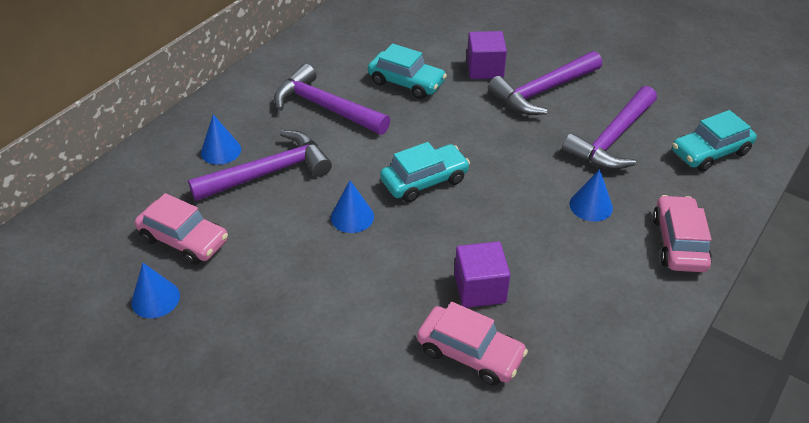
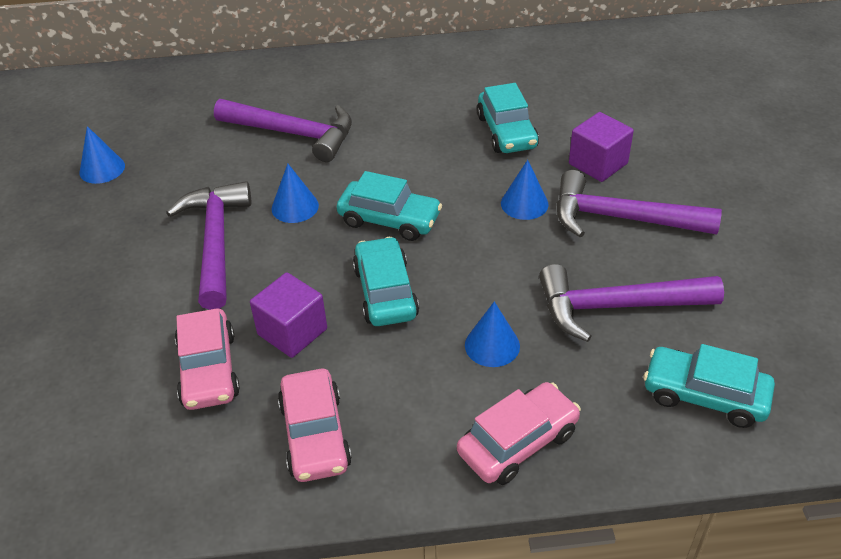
camera: 50 degrees right, 0 degrees up
(184, 240) = (173, 143): pink car -> pink car (315, 435)
(221, 151) = (288, 96): blue cone -> blue cone (524, 203)
(325, 107) = (409, 111): purple hammer -> purple hammer (216, 242)
(492, 223) = (385, 292): none -> turquoise car

